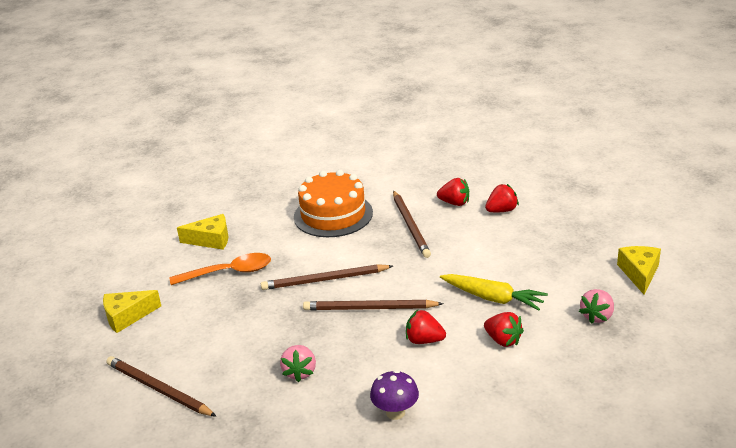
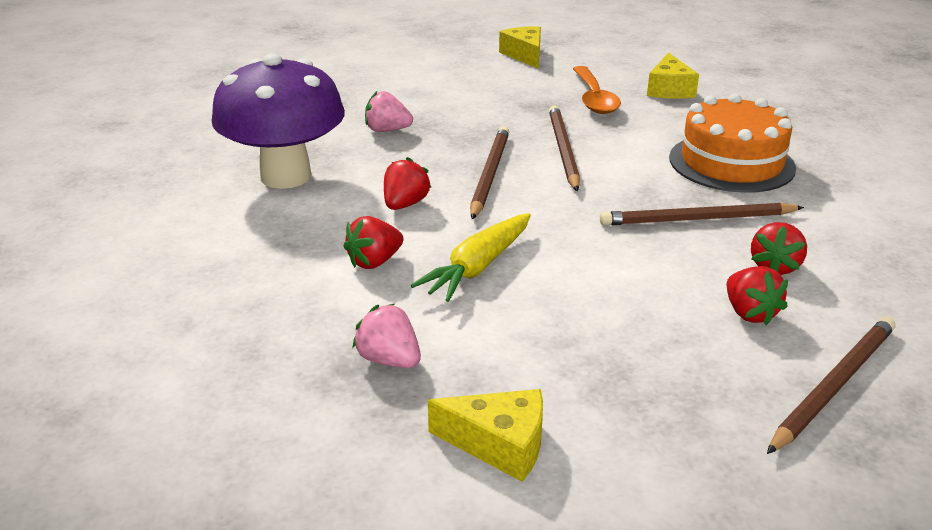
camera: 95 degrees right, 0 degrees up
(158, 389) = (401, 70): brown pencil -> brown pencil (834, 385)
(395, 412) = (286, 176): purple mushroom -> purple mushroom, size x2.19

